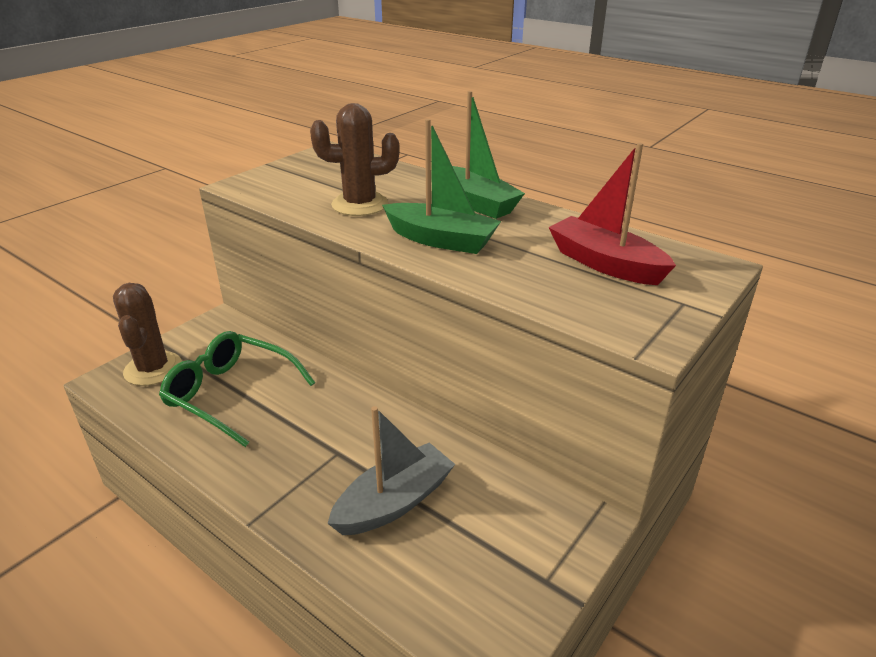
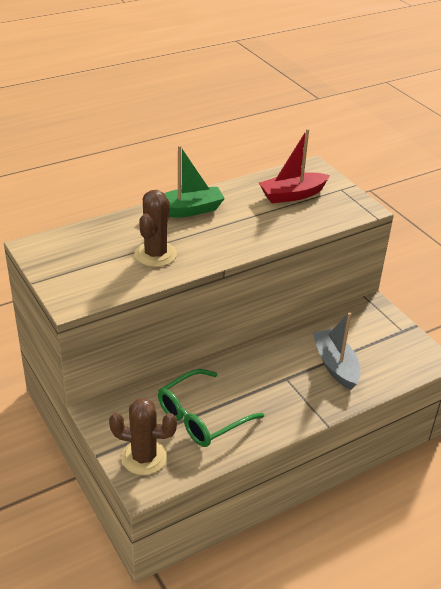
camera: 70 degrees left, 5 degrees up
(441, 240) = (231, 237): green boat -> none

